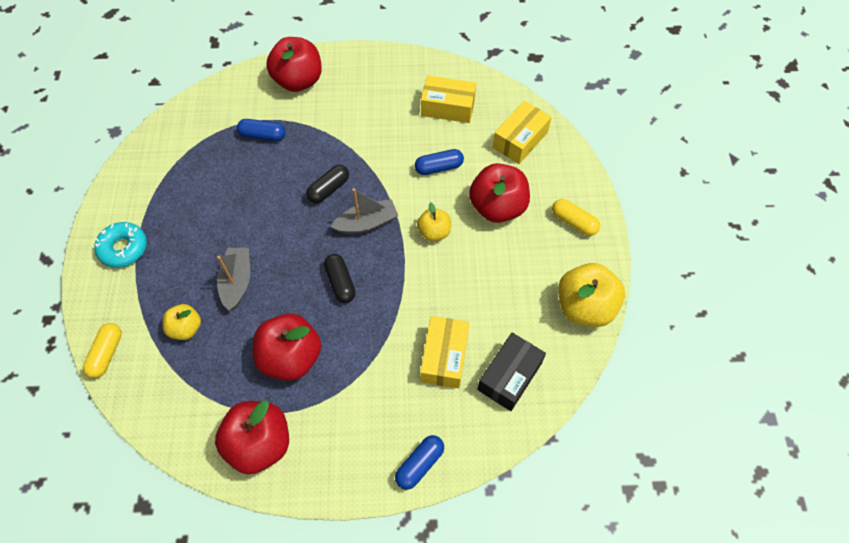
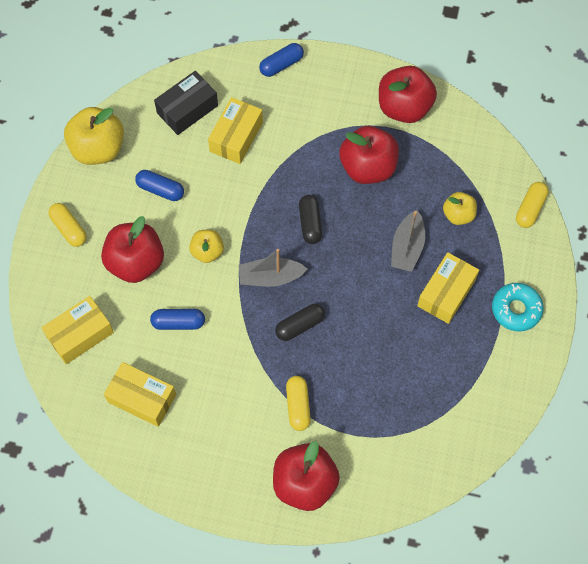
camera: 165 degrees left, 5 degrees up
(193, 248) = (446, 293): none -> yellow box
(263, 135) = (359, 412): blue capsule -> blue capsule (160, 190)
(316, 129) = (298, 406): none -> yellow capsule

